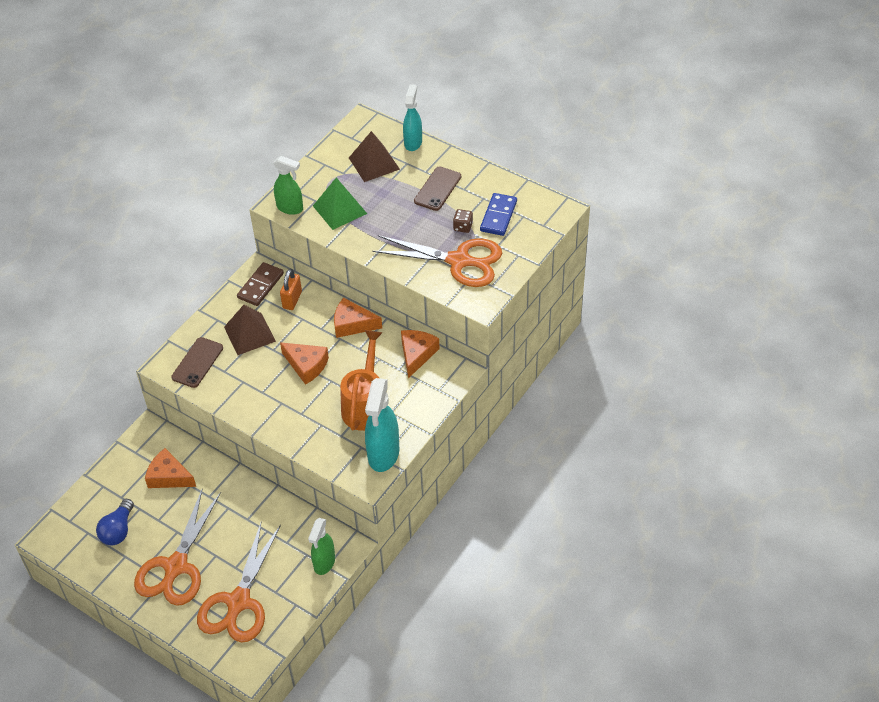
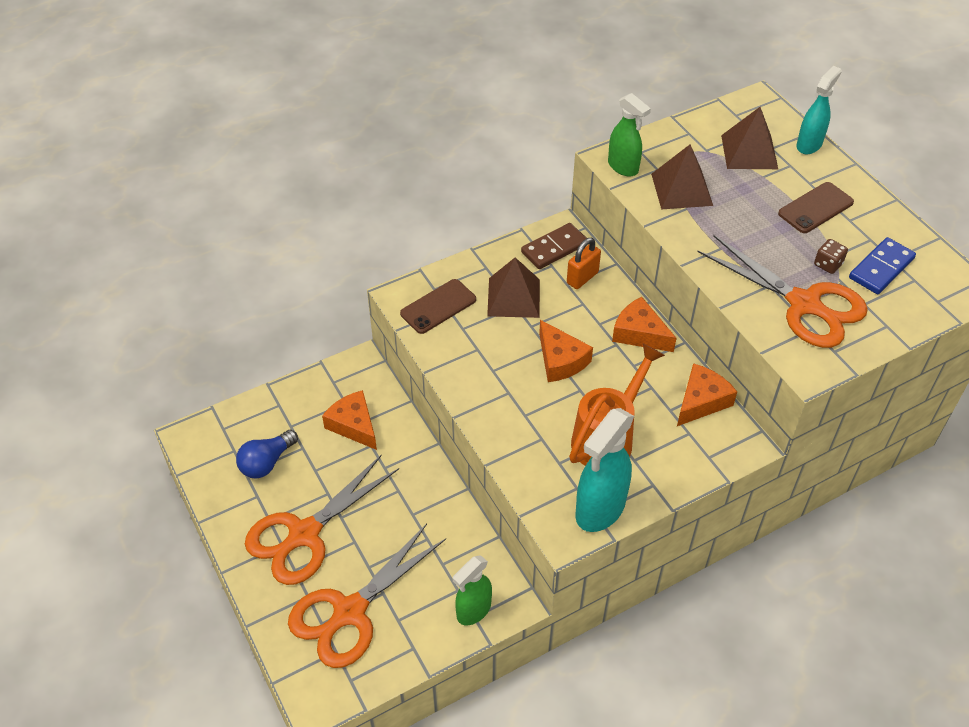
camera: 25 degrees right, 0 degrees up
(340, 209) = (682, 189): green pyramid -> brown pyramid

